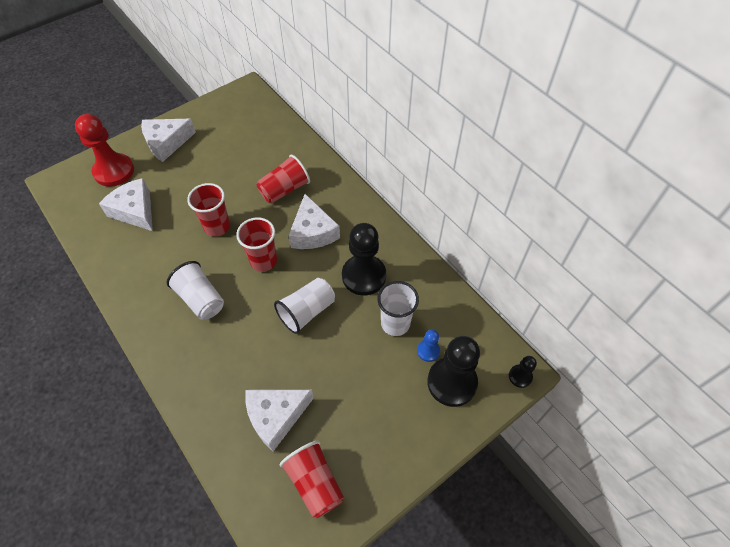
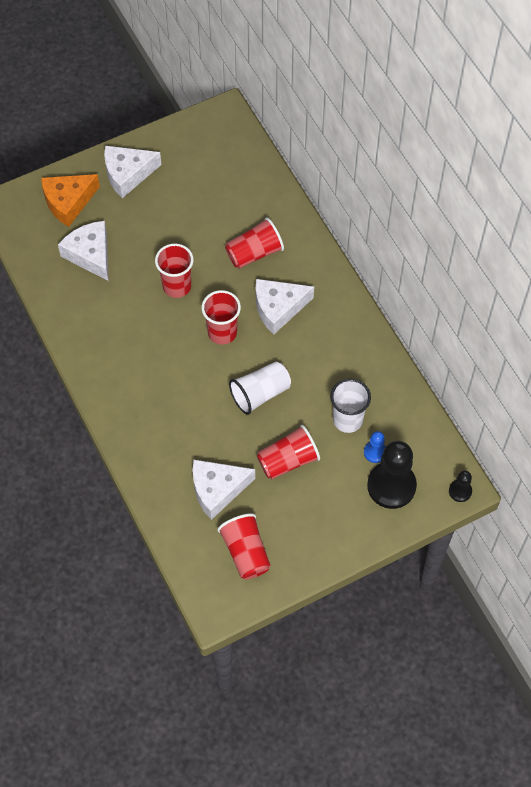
camera: 10 degrees right, 5 degrees up
(114, 171) = (68, 202): red pawn -> orange cheese
(201, 299) = (154, 364): white cup -> none
(313, 232) = (278, 308): white cheese -> white cheese turned 75 degrees clockwise
(344, 373) = (288, 460): none -> red cup
(364, 276) = (324, 365): black pawn -> none

